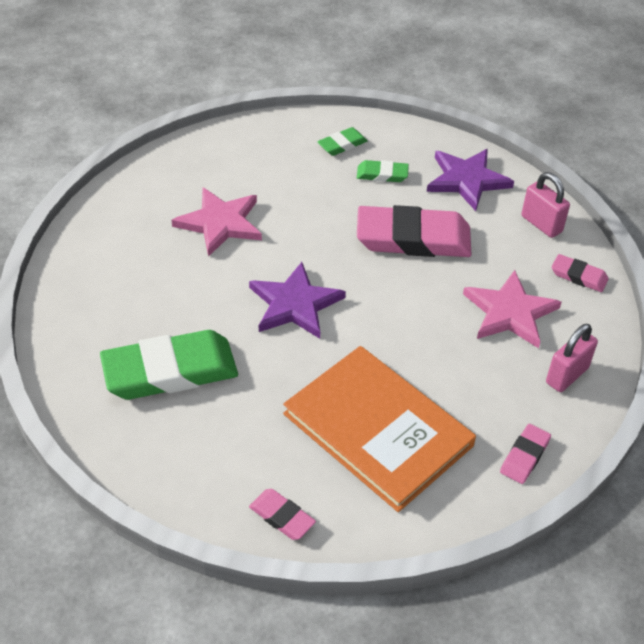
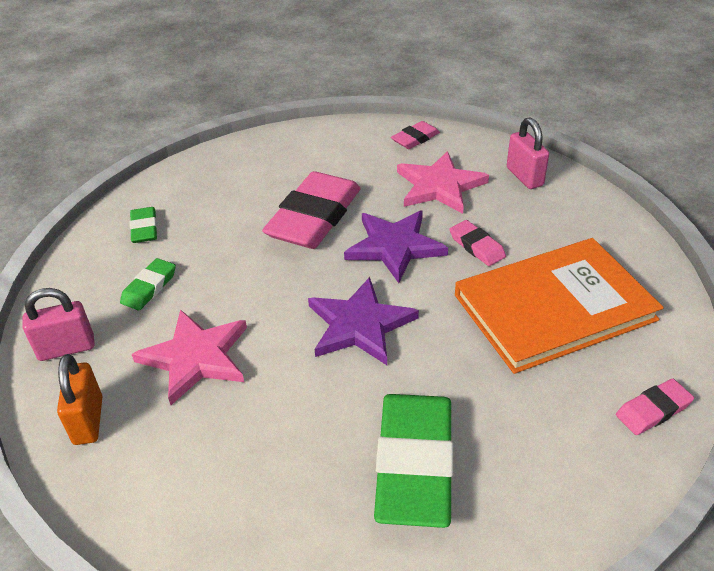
camera: 65 degrees left, 5 degrees down
(144, 192) = (88, 420): none -> orange padlock
(382, 174) = (211, 213): green eraser -> green eraser (149, 287)
(467, 180) = (258, 163): purple star -> purple star (394, 246)
(524, 456) = (607, 225): pink eraser -> pink eraser (477, 246)
(541, 224) = (343, 139): pink padlock -> pink padlock (66, 348)

